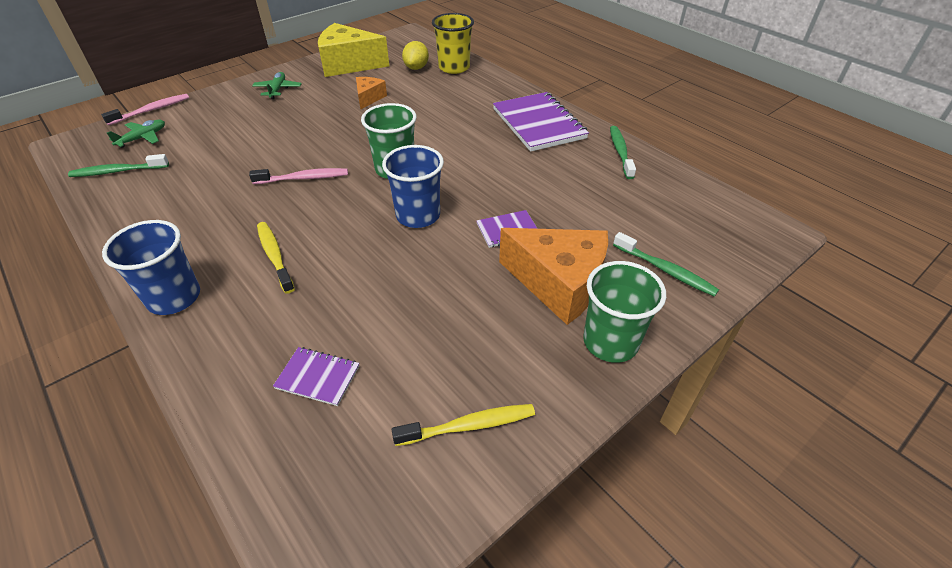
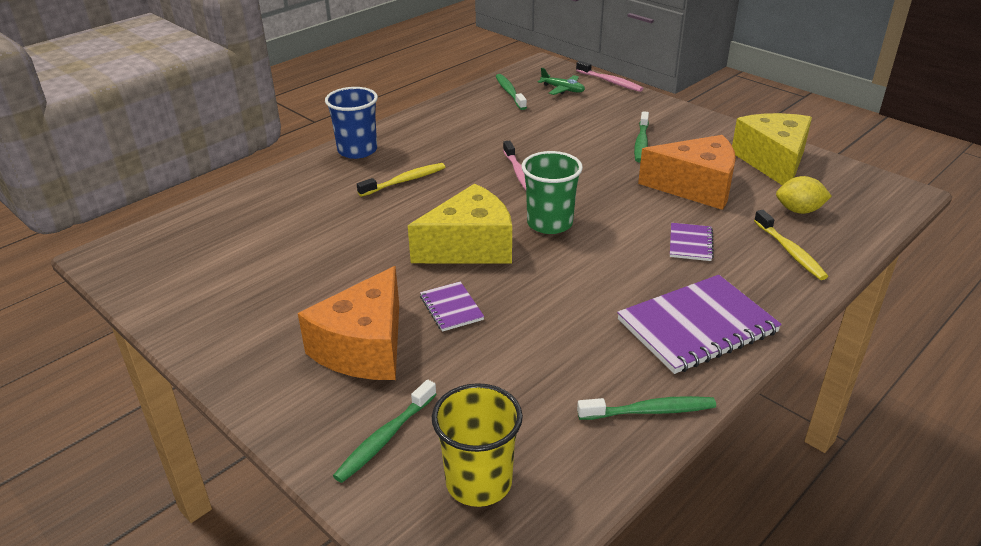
camera: 85 degrees right, 10 degrees down
(278, 90) = (683, 131): green plane -> none
(285, 110) = (641, 143): none -> green toothbrush
(318, 377) = (268, 223): purple notebook -> purple notebook (690, 243)
(369, 98) = (696, 187): orange cheese -> orange cheese, size x1.99
(418, 215) = (470, 247): blue cup -> yellow cheese
(454, 67) = (822, 241): yellow cup -> yellow cup (479, 482)
(469, 426) = (204, 299): yellow toothbrush -> yellow toothbrush (790, 251)
(610, 342) = (278, 384): green cup -> none

